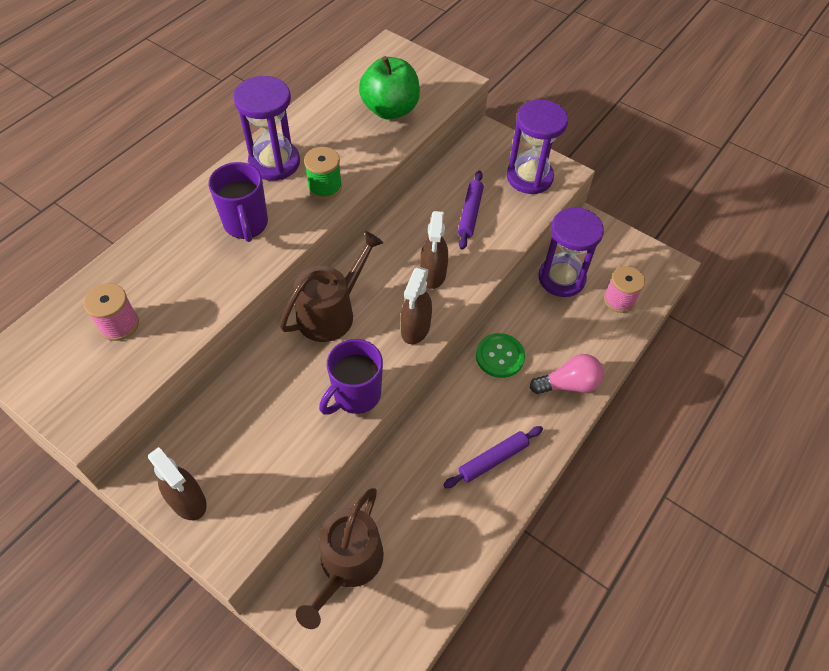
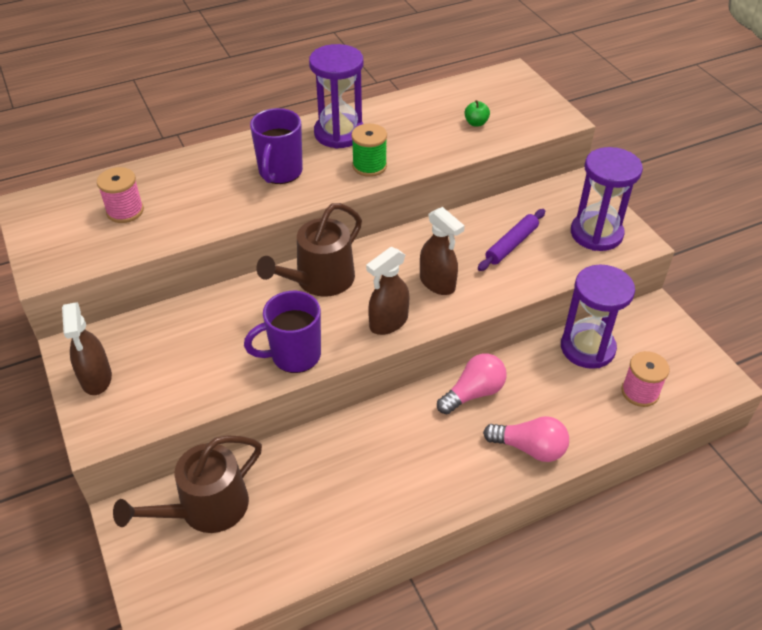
camera: 30 degrees right, 10 degrees down
(331, 313) = (320, 280): brown watering can -> brown watering can turned 150 degrees clockwise
(390, 109) = (476, 123): green apple -> green apple, size x0.41
(433, 274) = (437, 283): brown spray bottle -> brown spray bottle turned 75 degrees counterclockwise
(493, 459) = (404, 482): purple rolling pin -> none
(499, 356) = (473, 393): green button -> pink light bulb

